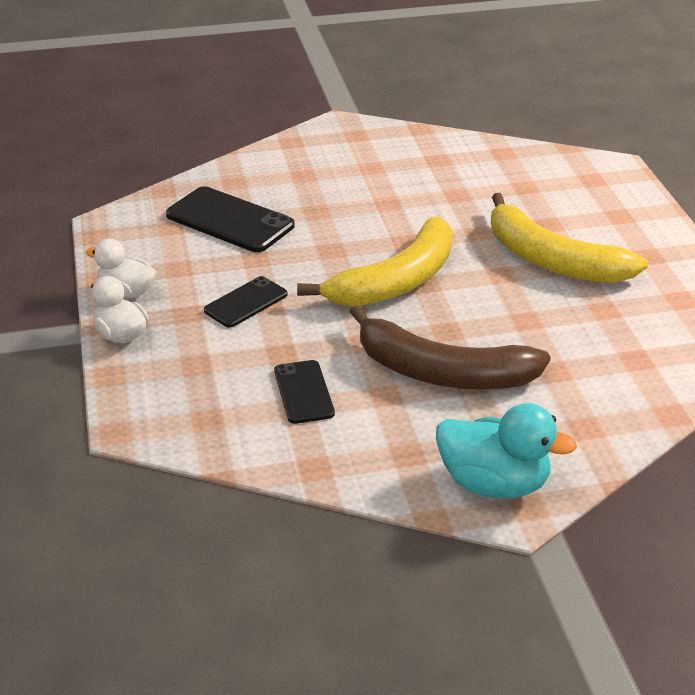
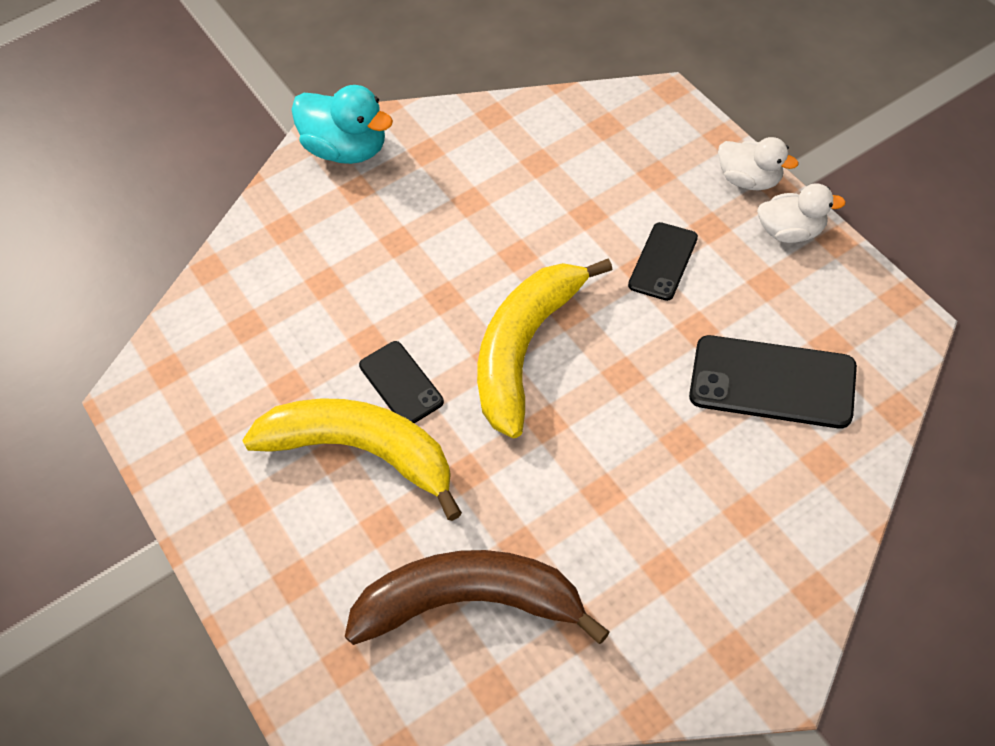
camera: 165 degrees right, 20 degrees up
(304, 392) = (542, 178): black phone -> black phone (401, 383)
(442, 372) = (428, 243): brown banana -> brown banana (470, 602)
(494, 483) = (347, 149): turquoise duck -> turquoise duck turned 150 degrees counterclockwise

